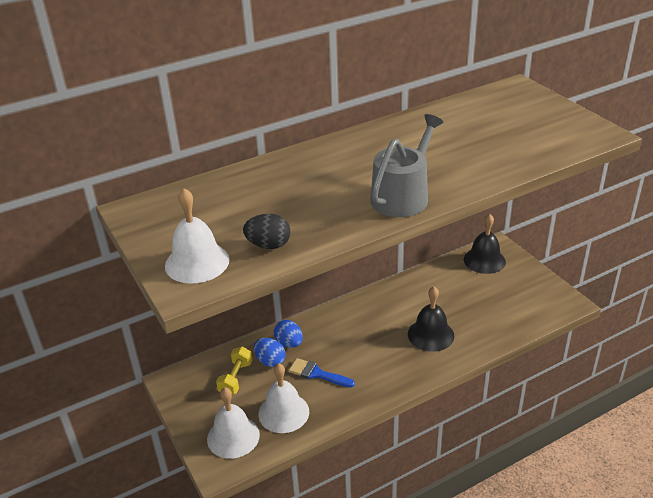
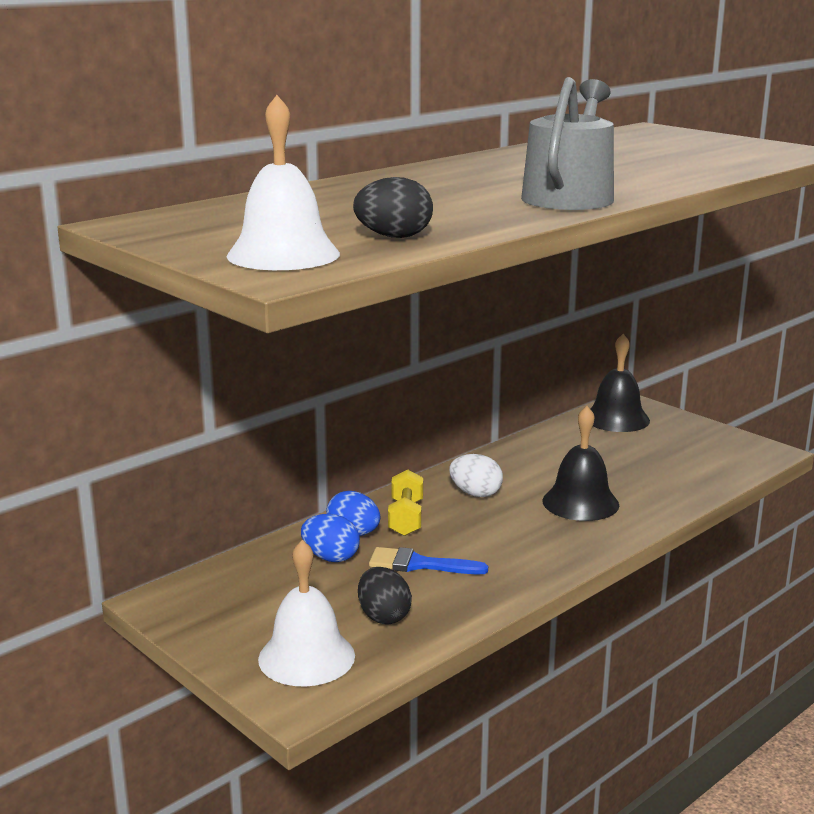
camera: 15 degrees left, 15 degrees down
(236, 378) = (279, 584): yellow dumbbell -> yellow dumbbell (406, 518)
(283, 412) = (383, 616): white bell -> black egg
(371, 318) = (475, 494): none -> white egg

